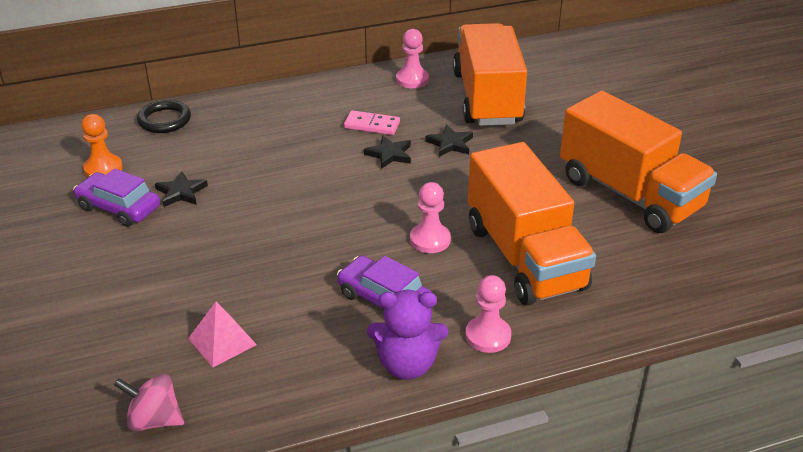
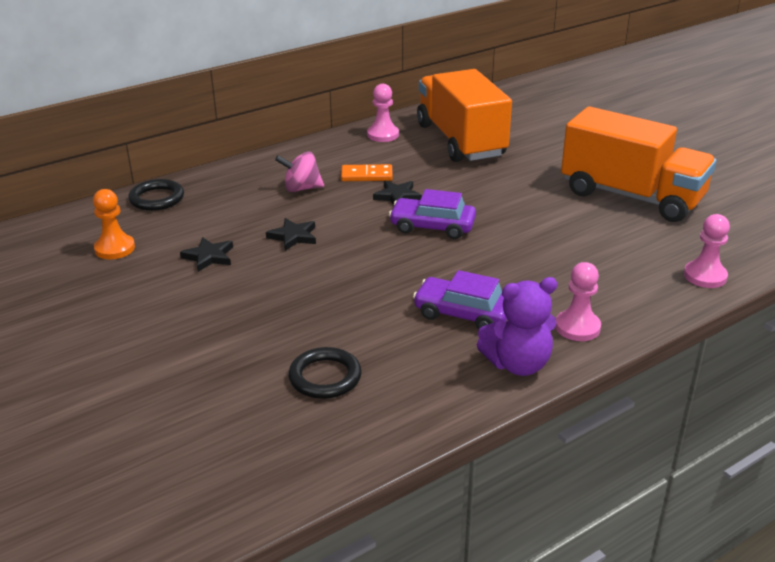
camera: 15 degrees left, 5 degrees down
(119, 207) = (150, 279): purple car -> purple car (432, 227)
(154, 420) = (294, 460): pink spinning top -> pink spinning top (301, 188)
(222, 341) = (325, 377): pink pyramid -> black ring
(372, 125) = (366, 175): pink domino -> orange domino
(430, 240) = (477, 259): pink pawn -> pink pawn (705, 276)
(450, 143) = (449, 180): black star -> black star (293, 236)
(524, 257) = (571, 259): orange truck -> none

